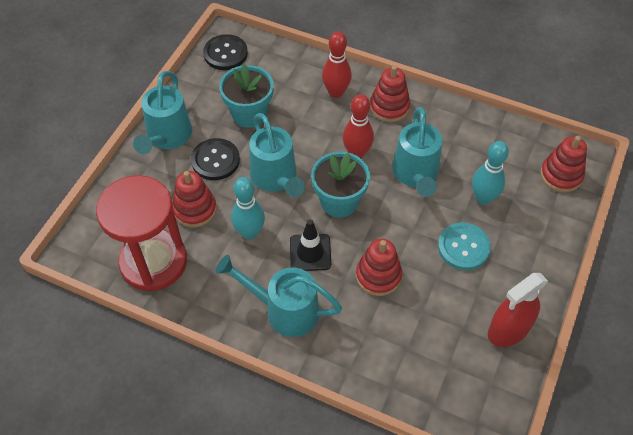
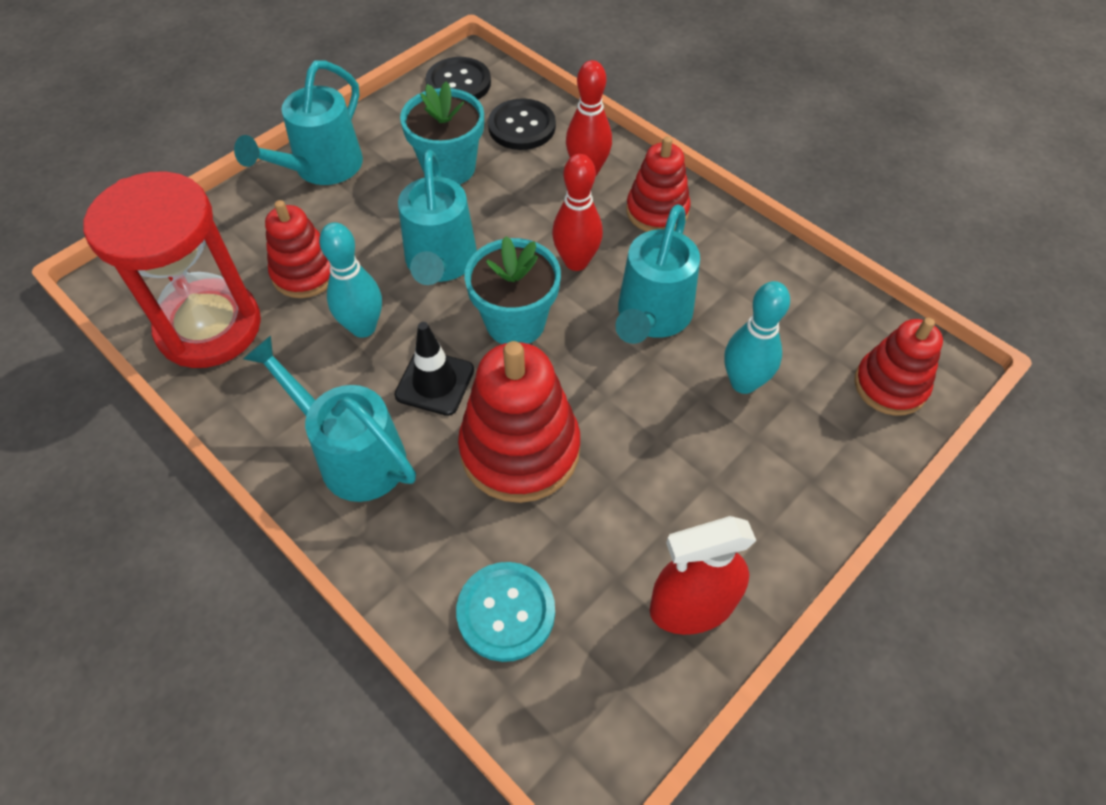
camera: 20 degrees right, 0 degrees up
(215, 160) = (369, 216): black button -> black button (522, 126)
(378, 276) = (520, 450): red stacking toy -> red stacking toy, size x1.58
(463, 247) = (676, 448): turquoise button -> turquoise button (506, 612)

